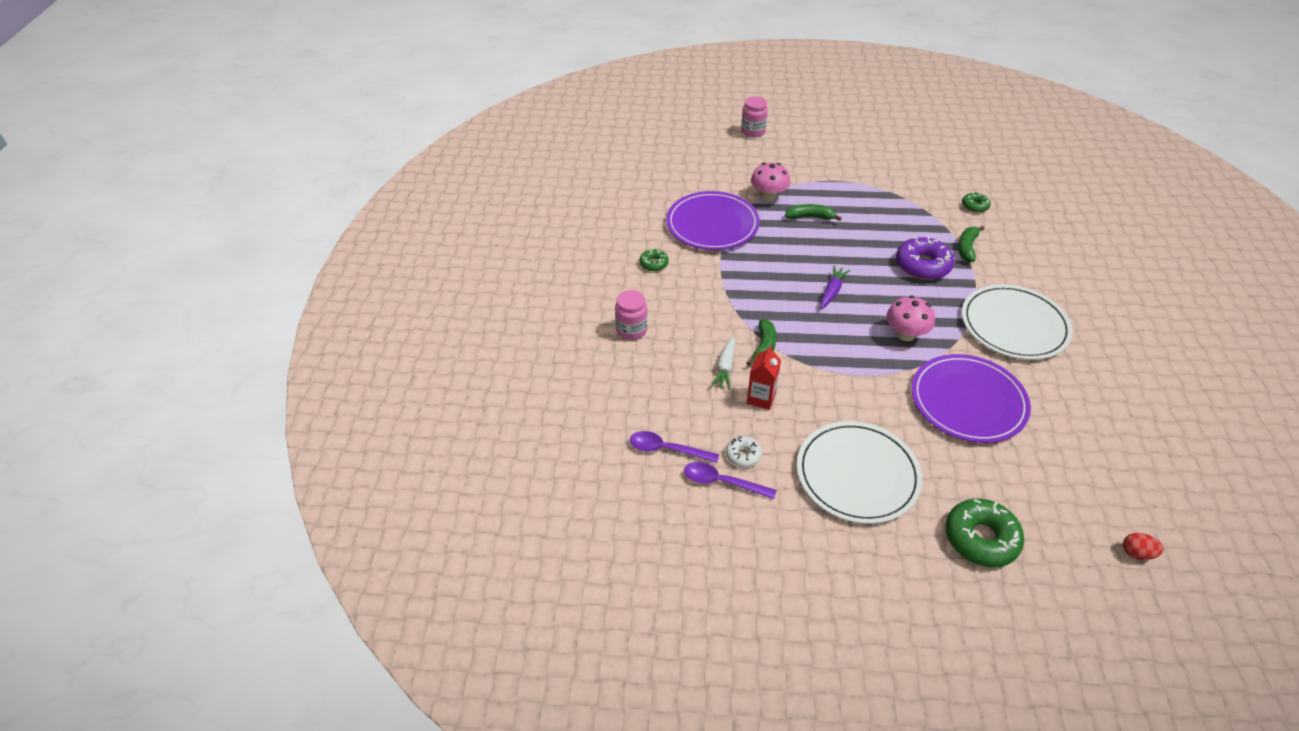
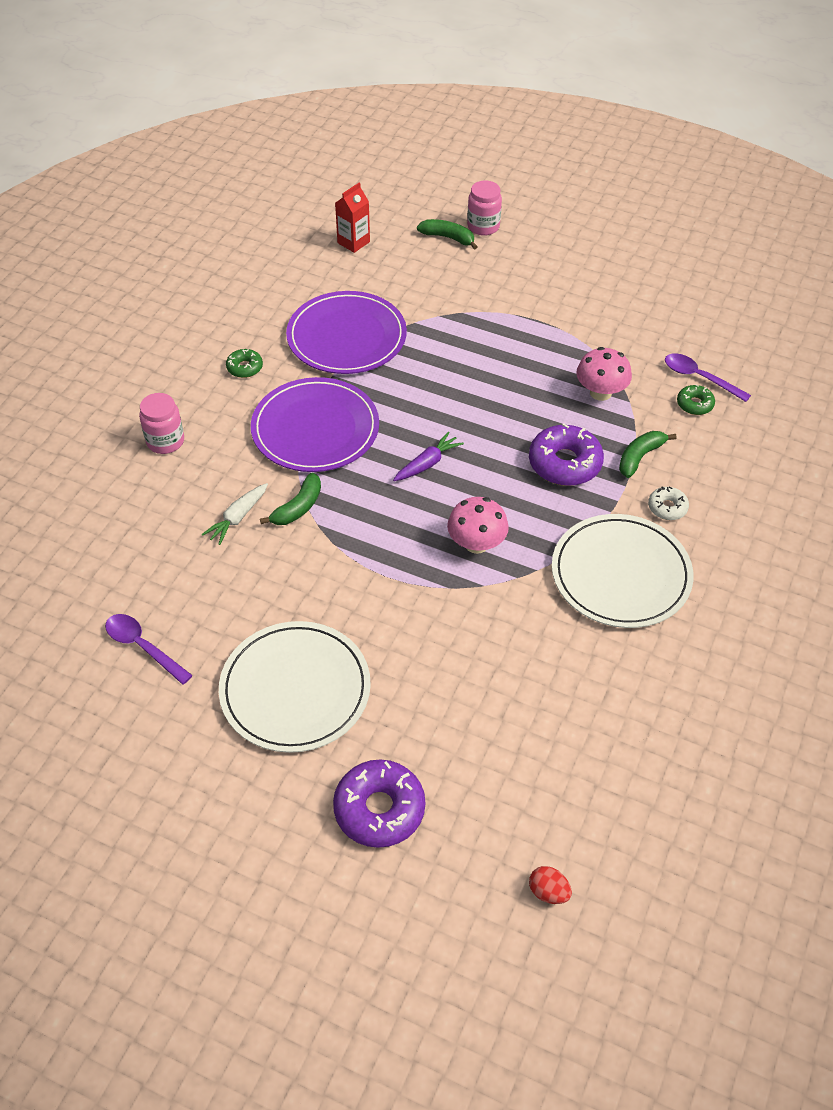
camera: 20 degrees right, 5 degrees up
(666, 449) = (110, 591): purple spoon -> purple spoon (699, 377)
(743, 455) = (186, 625): white donut -> white donut (667, 507)
(761, 398) = (252, 566): red carton -> red carton (353, 242)
(768, 196) = (440, 319): pink mushroom -> pink mushroom (600, 392)
(810, 217) = (471, 361): green banana -> green banana (448, 238)
(968, 401) = (489, 648): purple plate -> purple plate (315, 429)
(981, 538) = (379, 809): green donut -> purple donut

